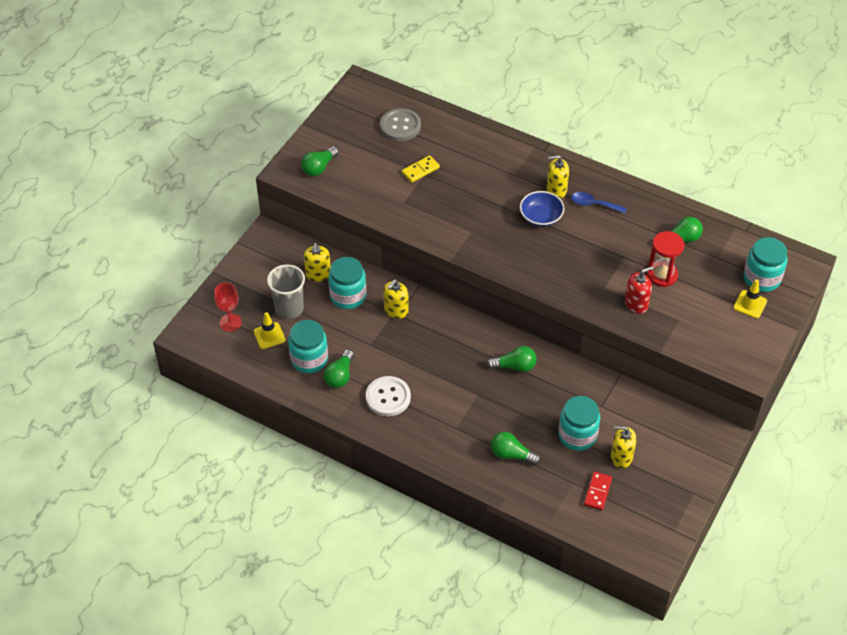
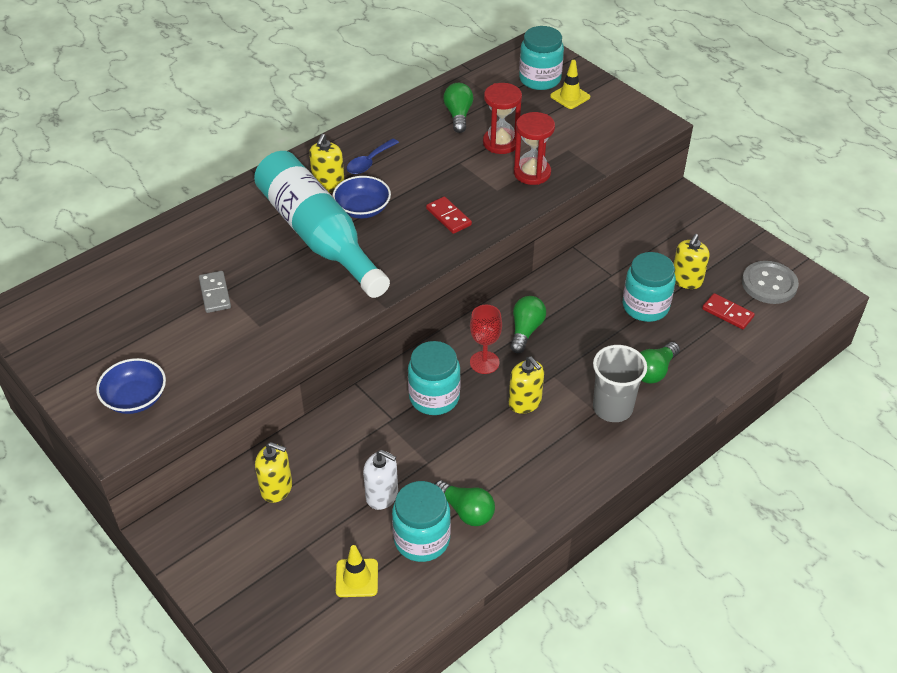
camera: 70 degrees left, 5 degrees down
(230, 322) = (307, 623): red goblet -> red goblet (484, 362)
(289, 308) = (320, 539): grey cup -> grey cup (612, 408)
(319, 167) = (135, 398): green light bulb -> blue bowl
(334, 328) = (382, 495): none -> white soap dispenser
(348, 296) = (333, 464): turquoise jar -> turquoise jar (434, 397)
(388, 397) = (523, 467): white button -> none
(396, 310) = (385, 419): yellow soap dispenser -> yellow soap dispenser (525, 402)
(400, 126) = (122, 292): grey button -> grey button (769, 284)
(420, 170) = (215, 293): yellow domino -> grey domino
(500, 203) = (318, 236): none -> turquoise bottle
(558, 268) = (448, 217): none -> red domino
(636, 304) = (532, 173): red soap dispenser -> red hourglass

